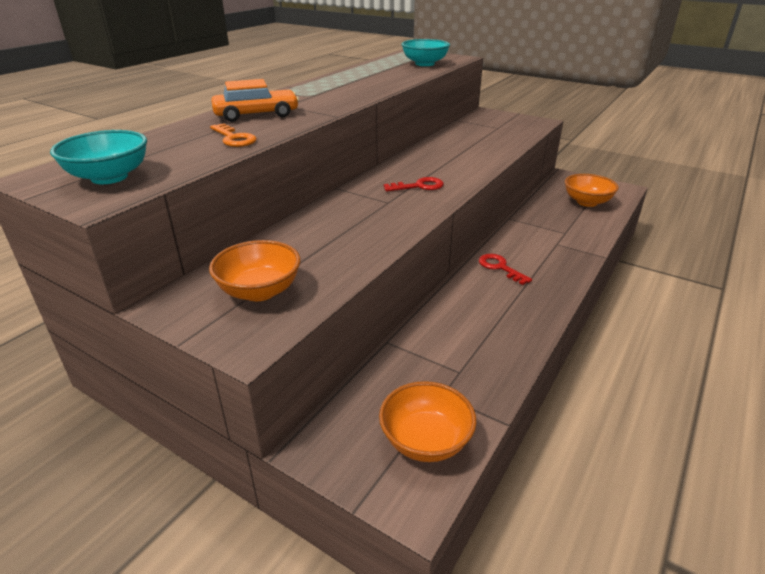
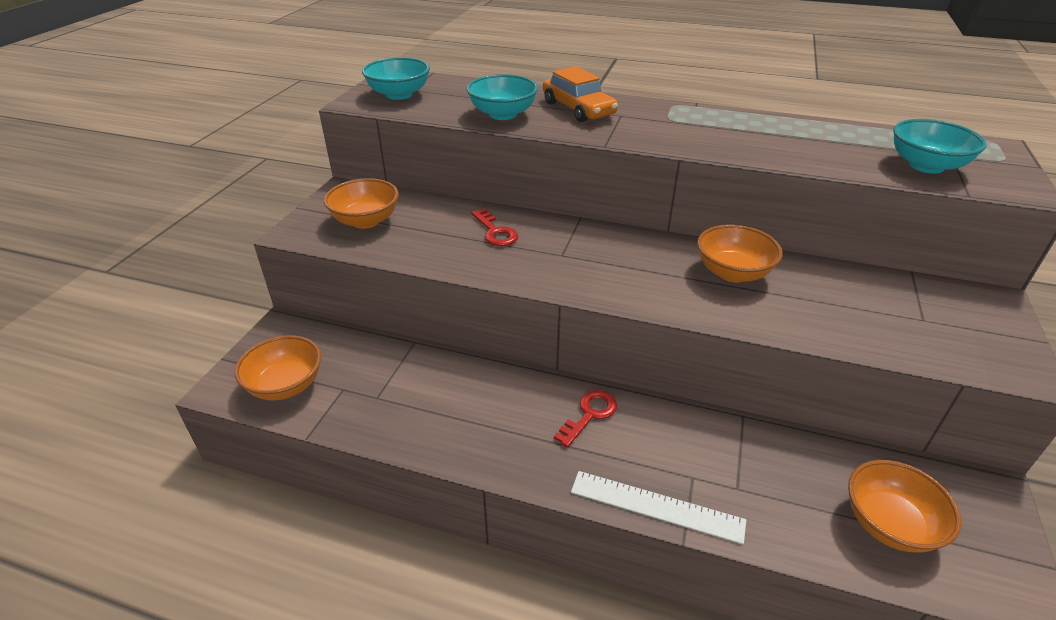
camera: 75 degrees right, 5 degrees up
(234, 138) = (503, 114): orange key -> turquoise bowl
(419, 186) = (618, 269): red key -> red key (495, 232)
(438, 156) = (733, 273): none -> orange bowl
(580, 259) = (656, 506): none -> white ruler

